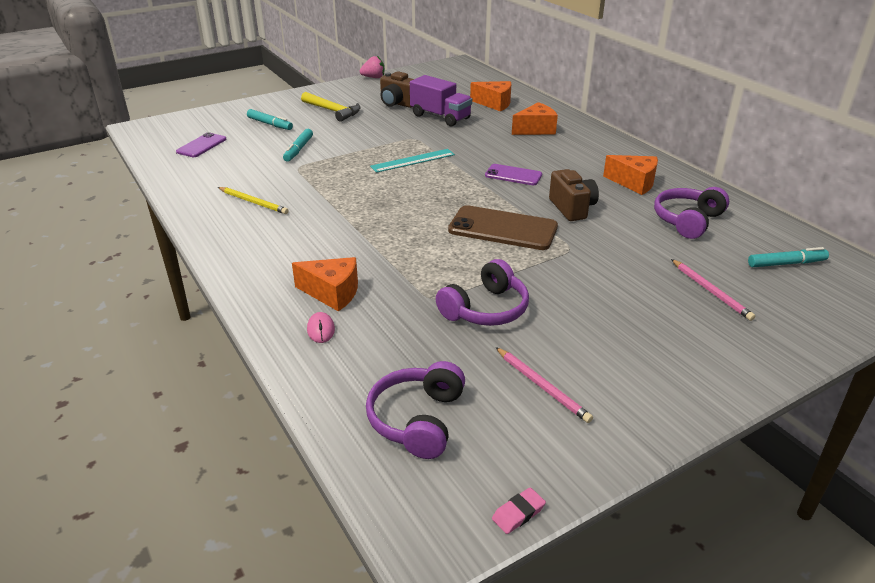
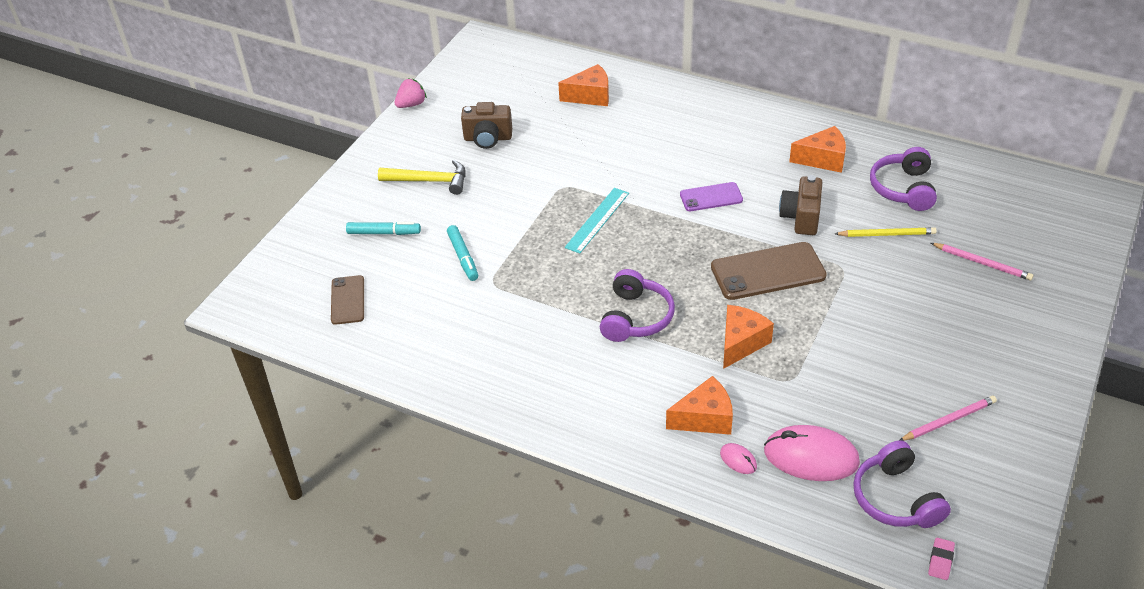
camera: 30 degrees left, 10 degrees up
(201, 145) = (348, 300): purple phone -> brown phone
(253, 202) = (506, 351): yellow pencil -> yellow pencil (886, 234)
(382, 354) = (811, 457): none -> pink mouse
(440, 117) = (556, 141): purple truck -> none
(486, 309) = (841, 369): purple headphones -> purple headphones (636, 317)
(518, 513) = (1026, 530): pink eraser -> pink eraser (940, 560)
(535, 129) = (669, 120): orange cheese -> orange cheese (741, 343)
(542, 386) = (948, 420): pink pencil -> pink pencil turned 45 degrees counterclockwise
(572, 208) = (801, 217): brown camera -> brown camera turned 120 degrees counterclockwise
(786, 263) = (1010, 205): turquoise marker -> none

